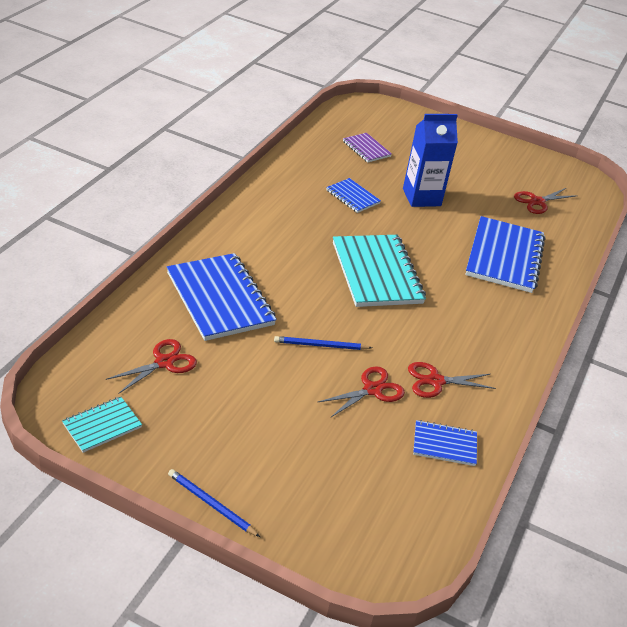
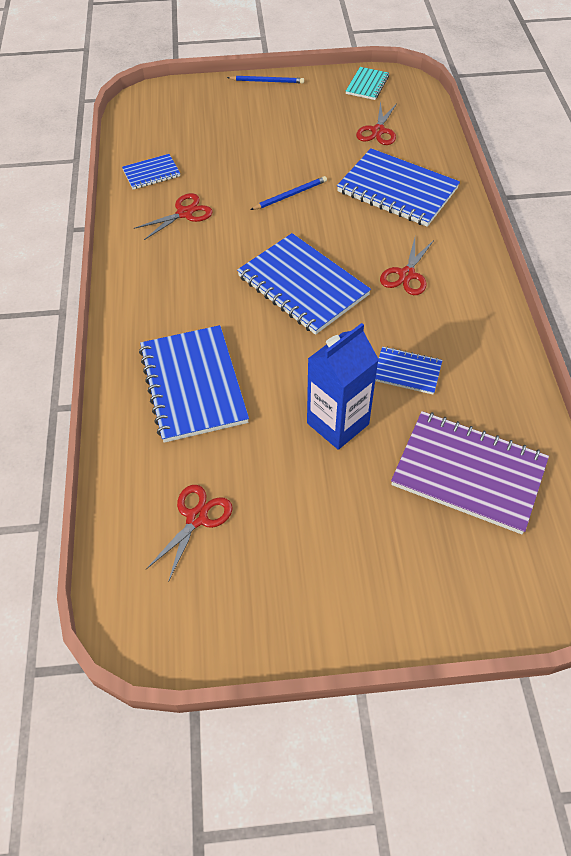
camera: 155 degrees right, 15 degrees up
(366, 149) = (468, 473): purple notebook -> purple notebook, size x1.97
(372, 390) = (226, 183): red scissors -> red scissors (406, 275)
(376, 273) = (303, 286): turquoise notebook -> blue notebook

